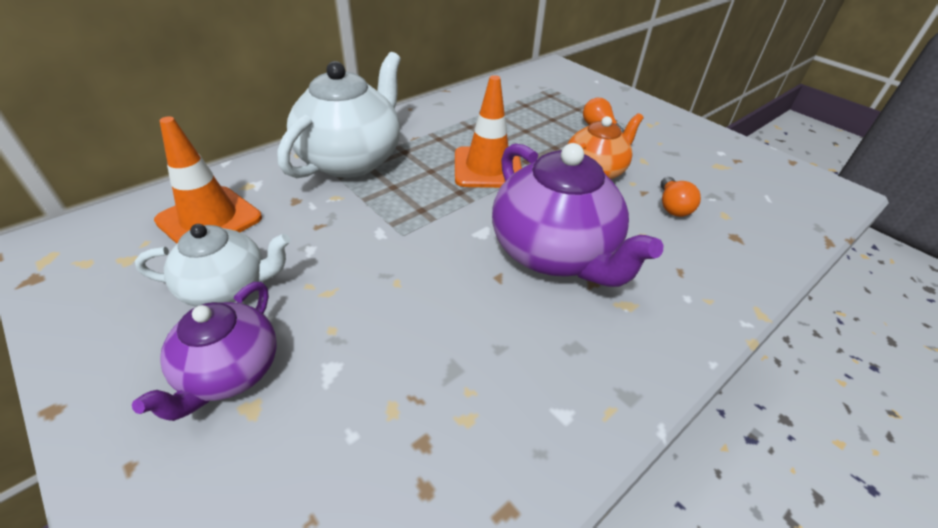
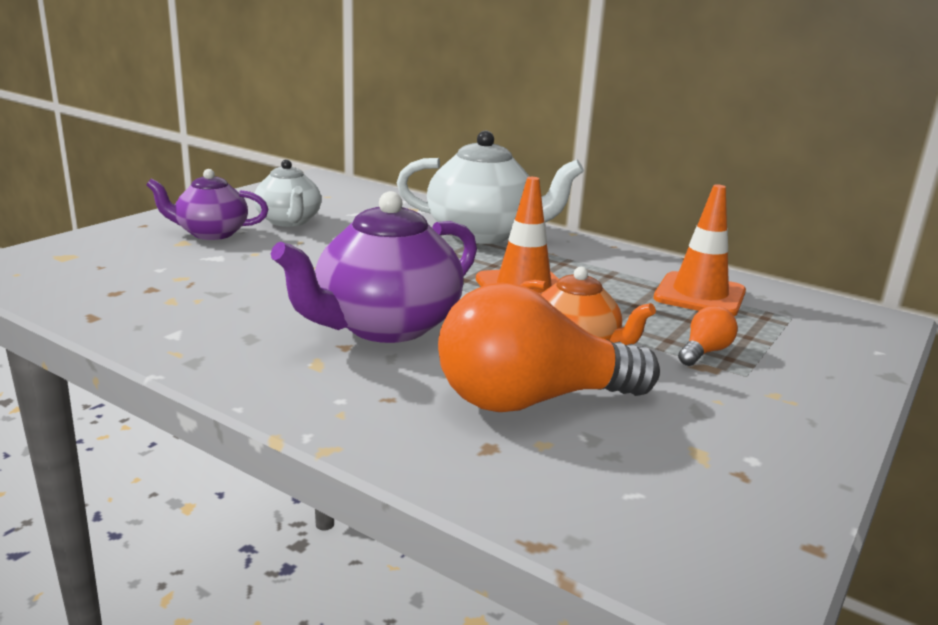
camera: 75 degrees right, 20 degrees down
(209, 219) = (362, 206): orange traffic cone -> orange traffic cone (699, 295)
(672, 207) = (531, 400): orange light bulb -> orange light bulb, size x2.39

